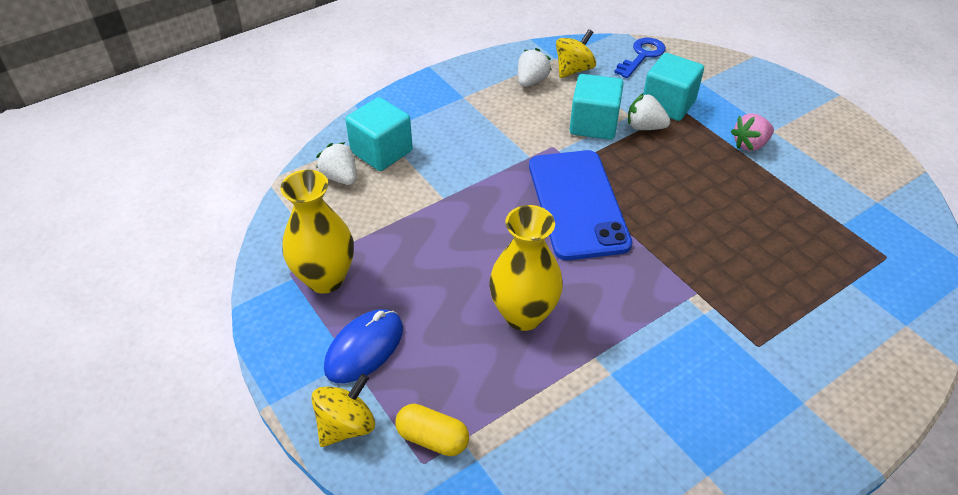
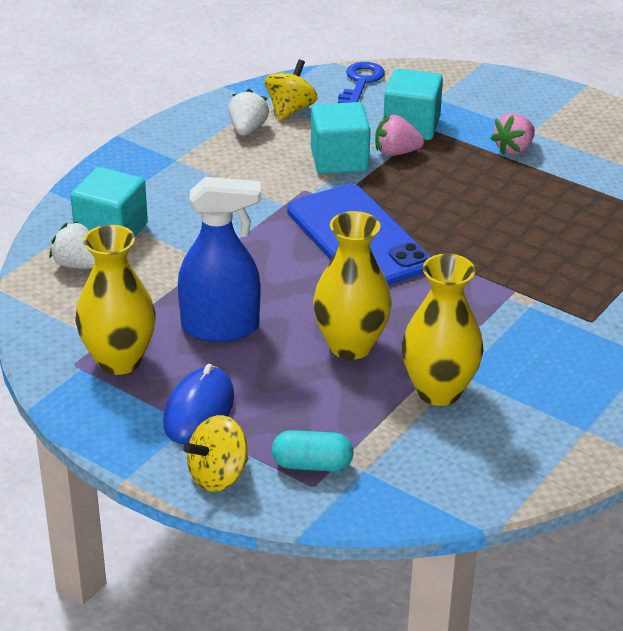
camera: 20 degrees left, 10 degrees down
(346, 425) = (218, 475): yellow spinning top -> yellow spinning top turned 150 degrees counterclockwise
(422, 267) = (220, 328): none -> blue spray bottle
(432, 438) = (312, 465): yellow capsule -> turquoise capsule
(582, 387) = (438, 391): none -> yellow vase
(644, 127) = (396, 153): white strawberry -> pink strawberry

